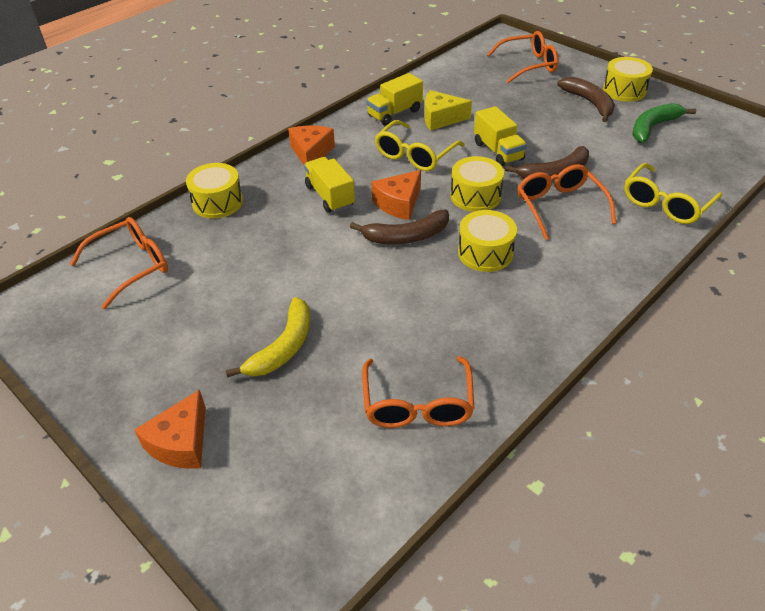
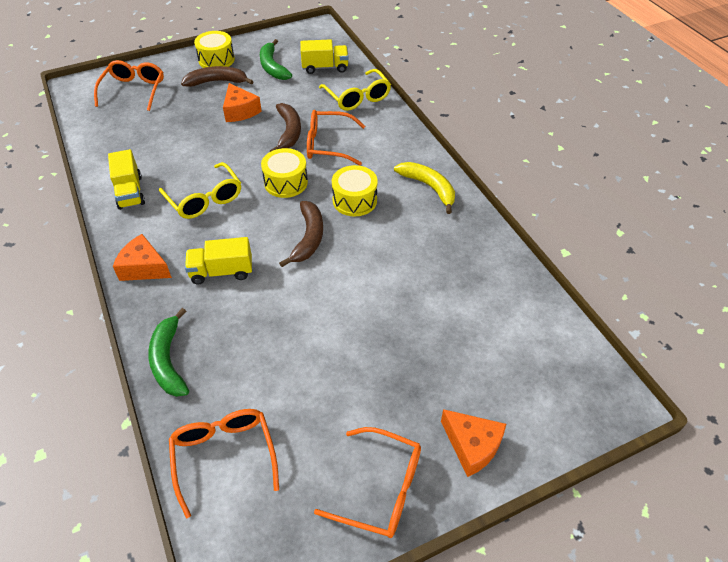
camera: 70 degrees left, 5 degrees up
(217, 202) = (168, 361): yellow drum -> green banana
(283, 347) = (396, 352): yellow banana -> yellow banana (429, 187)
(399, 203) = (264, 229): orange cheese -> orange cheese (240, 111)
(417, 404) = (486, 286): orange glasses -> orange glasses (381, 489)
(441, 118) = (165, 166): yellow cheese -> none
(498, 151) = (239, 150): yellow truck -> yellow truck (325, 67)

